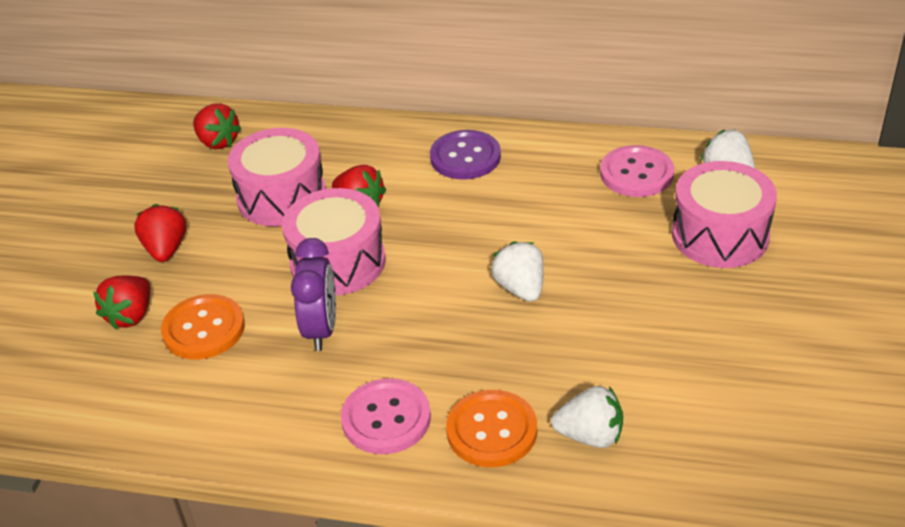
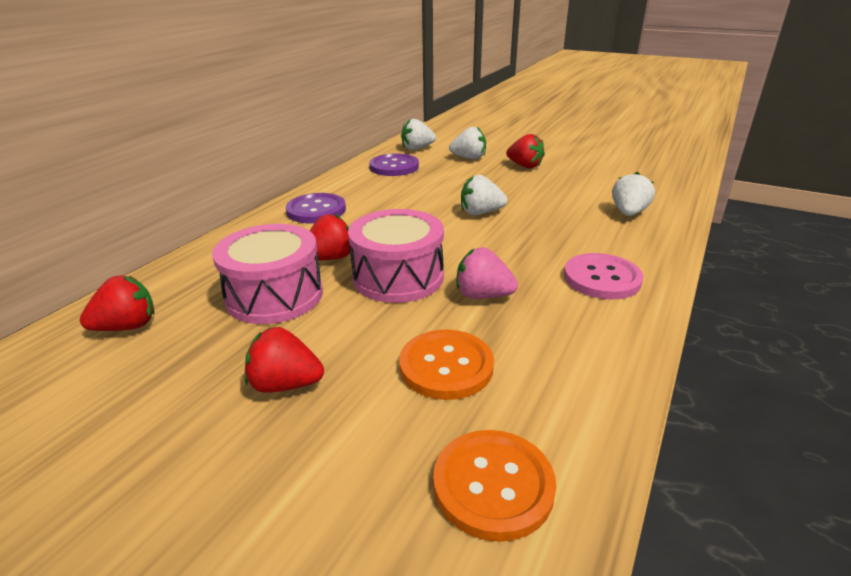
camera: 75 degrees left, 10 degrees down
(130, 316) = (389, 426): red strawberry -> red strawberry (525, 166)
(321, 329) = (483, 295): purple clock -> pink strawberry
(491, 430) = (620, 241): orange button -> orange button (493, 485)
(636, 173) = (394, 167): pink button -> purple button
(720, 235) = (469, 158): pink drum -> white strawberry

